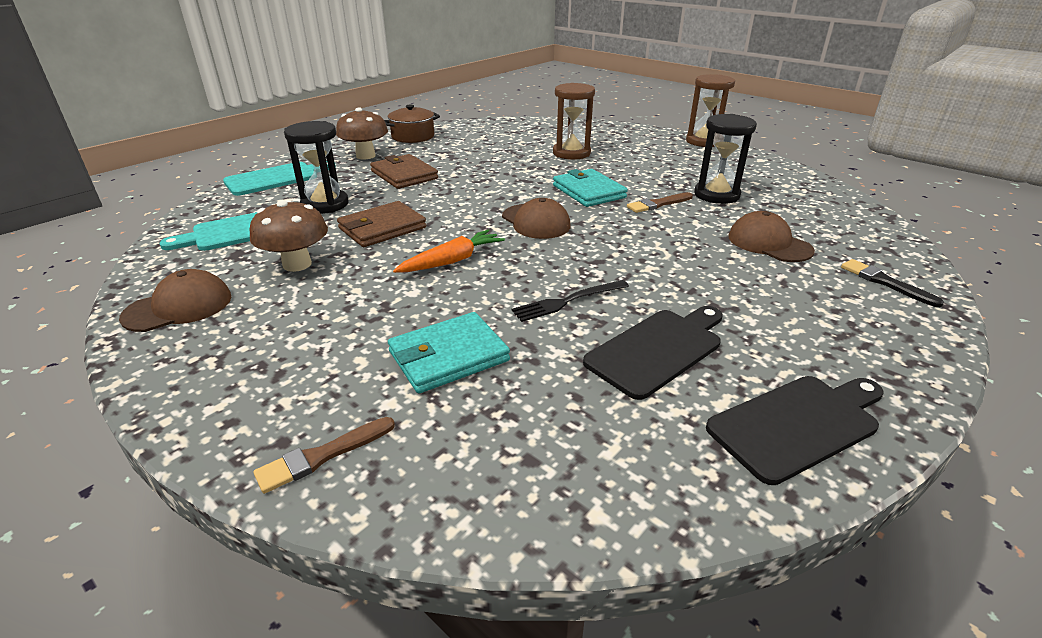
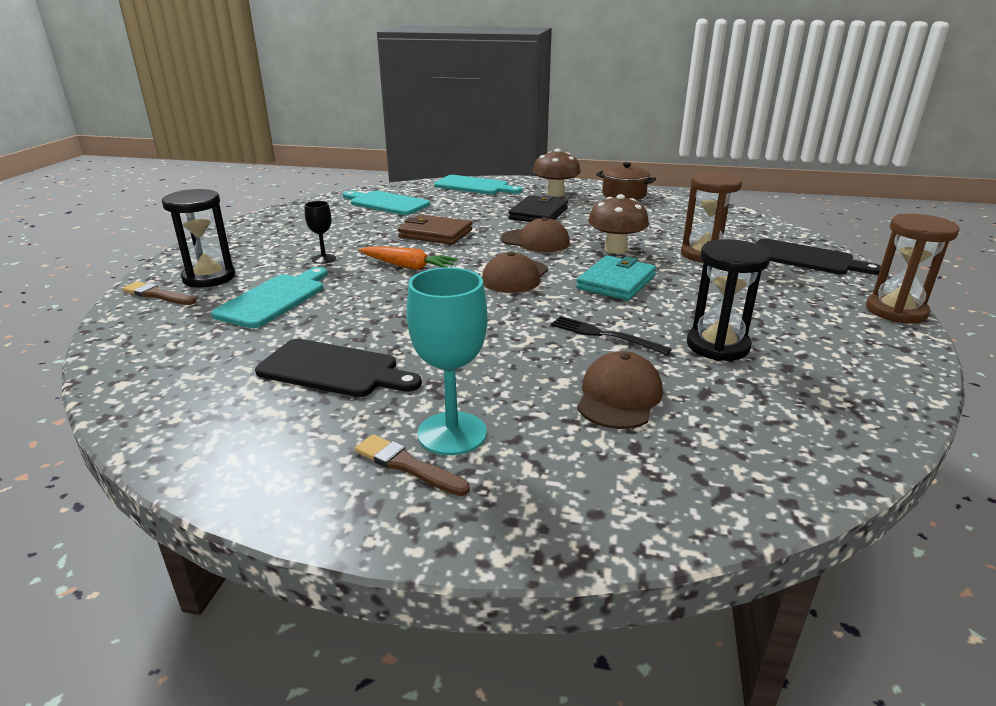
camera: 60 degrees right, 5 degrees down
(179, 307) = (282, 221): brown cap -> brown cap (535, 241)
(297, 264) = (356, 228): brown mushroom -> brown mushroom (615, 249)
(325, 204) = (451, 209): black hourglass -> black hourglass (209, 278)
(365, 302) = (324, 259): none -> black goblet
(404, 175) = (538, 214): brown wallet -> black wallet
(448, 356) = (274, 299): turquoise wallet -> turquoise cutting board
(567, 301) = (383, 319): black fork -> black fork (604, 335)
(658, 204) = (637, 319): brown brush -> brown brush (407, 465)
(797, 316) = (452, 433): none -> turquoise goblet
(798, 424) = (253, 452): black cutting board -> black cutting board (806, 258)
(885, 282) = (603, 491): black brush -> none

